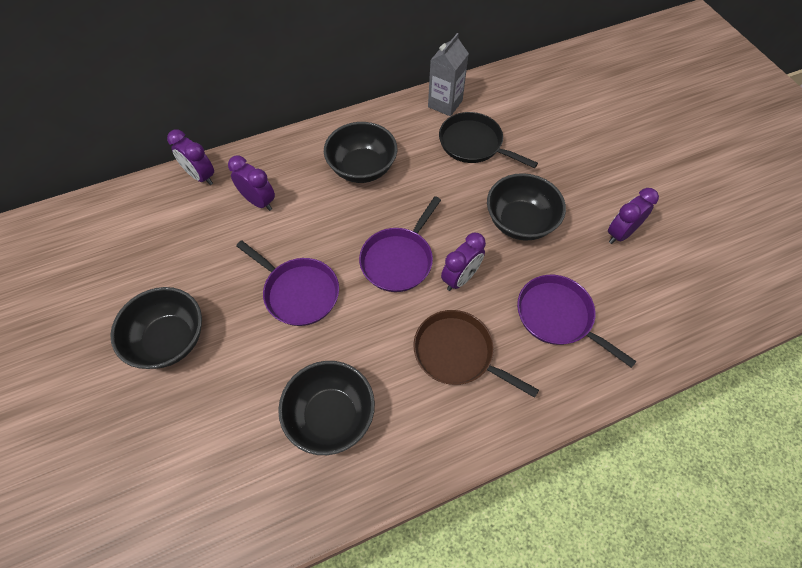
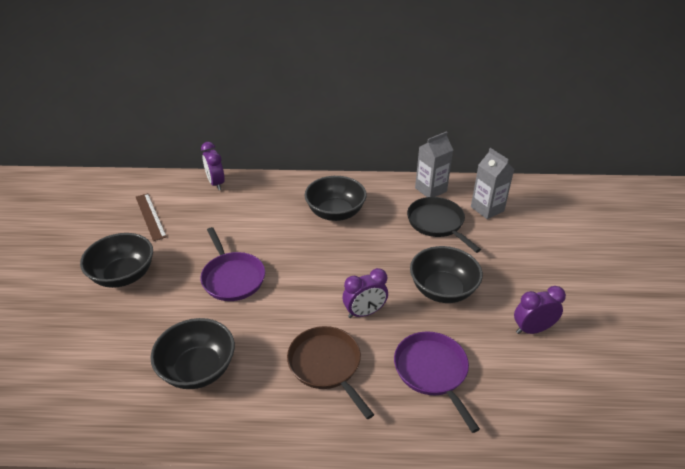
camera: 25 degrees right, 20 degrees down
(148, 250) = (150, 216): none -> brown ruler
(259, 201) = (244, 211): purple clock -> none
(398, 260) = (322, 282): purple pan -> none
(512, 109) = (487, 209): none -> grey carton

